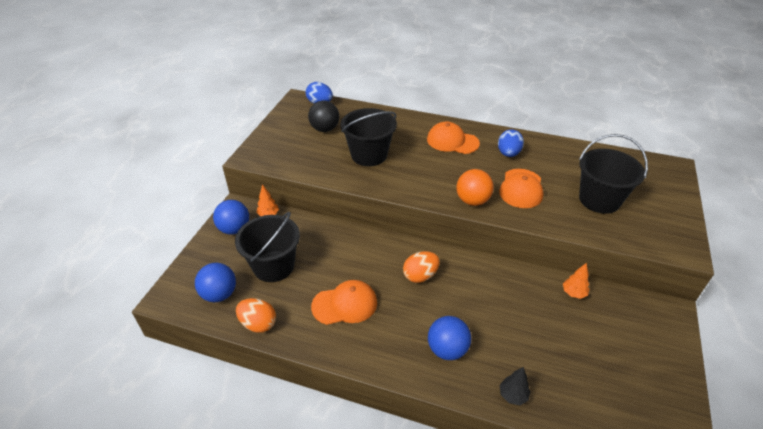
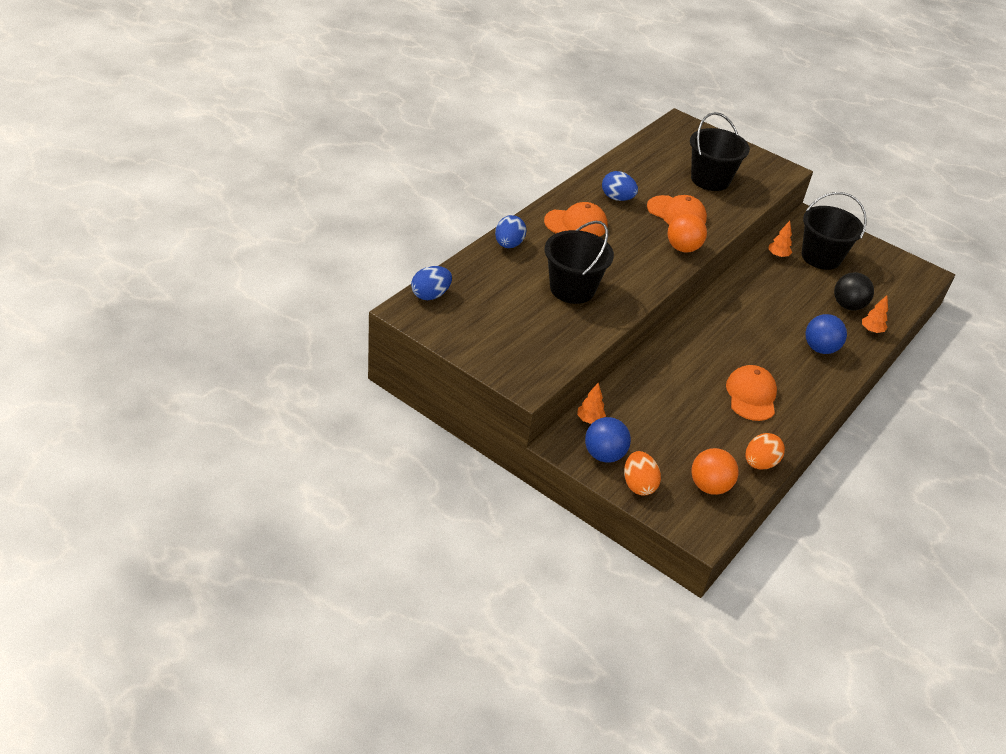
camera: 75 degrees left, 0 degrees up
(219, 294) = (709, 486): blue ball -> orange ball
(273, 266) = (680, 434): black bucket -> black bucket (821, 257)
(325, 129) = (497, 307): black ball -> black ball (848, 305)
(399, 119) = (508, 244): none -> blue egg
(420, 276) = (729, 334): orange egg -> orange egg (638, 485)
(452, 141) = (576, 224): orange cap -> orange cap turned 135 degrees counterclockwise
(513, 395) = (871, 330): black tree -> orange tree

